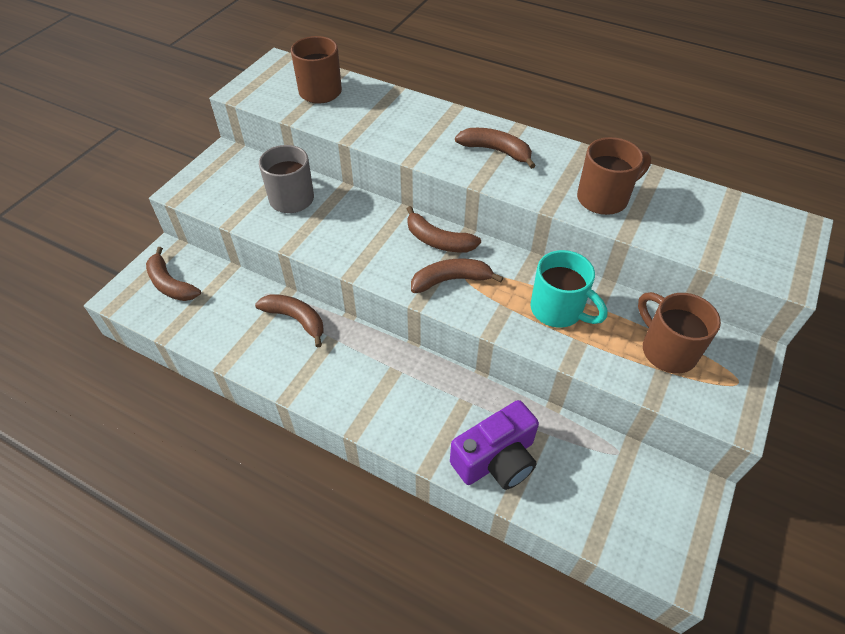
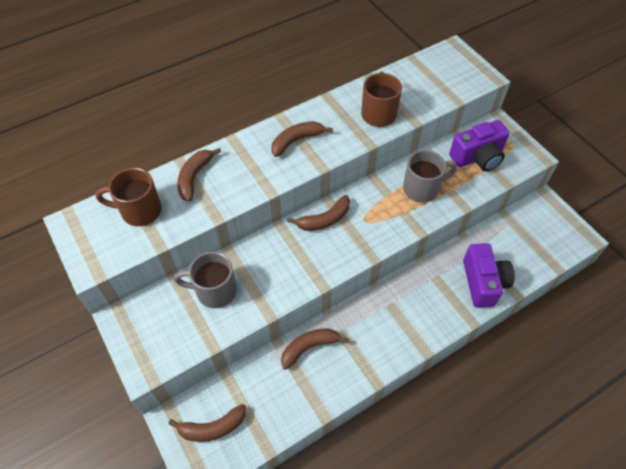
camera: 60 degrees left, 5 degrees up
(451, 280) = (364, 230): brown banana -> brown banana (194, 177)
(558, 310) = (422, 189): turquoise mug -> grey mug
(667, 350) = (478, 157): brown mug -> purple camera

